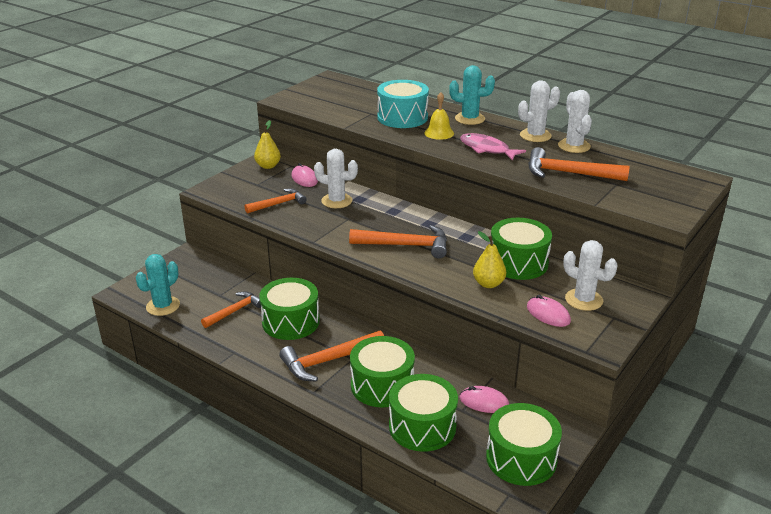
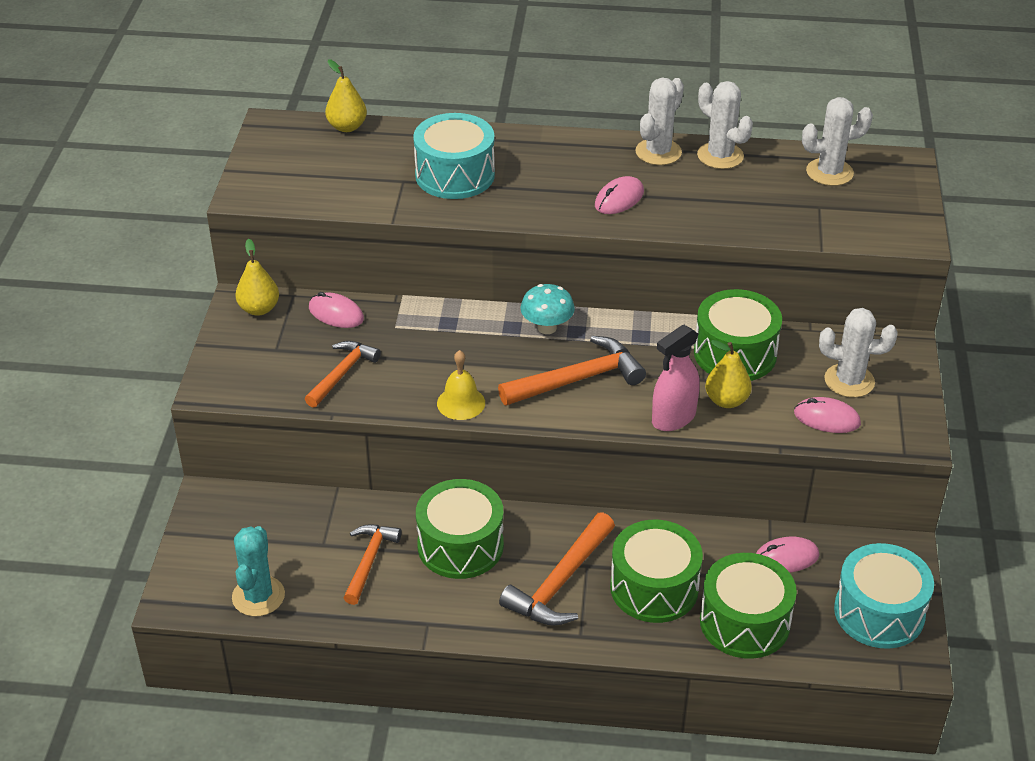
camera: 30 degrees left, 10 degrees up
(337, 201) = (419, 338): white cactus -> white cactus (829, 172)
(368, 87) = (347, 127): none -> yellow pear
(413, 217) = (547, 327): none -> turquoise mushroom
(439, 133) = (531, 189): yellow bell -> yellow bell (461, 403)
(445, 281) = (673, 418): none -> pink spray bottle
(469, 119) = (548, 147): turquoise cactus -> none
(487, 149) = (619, 199): pink fish -> pink mouse
(521, 458) = (879, 612): green drum -> turquoise drum
(569, 173) = (752, 207): orange hammer -> none

